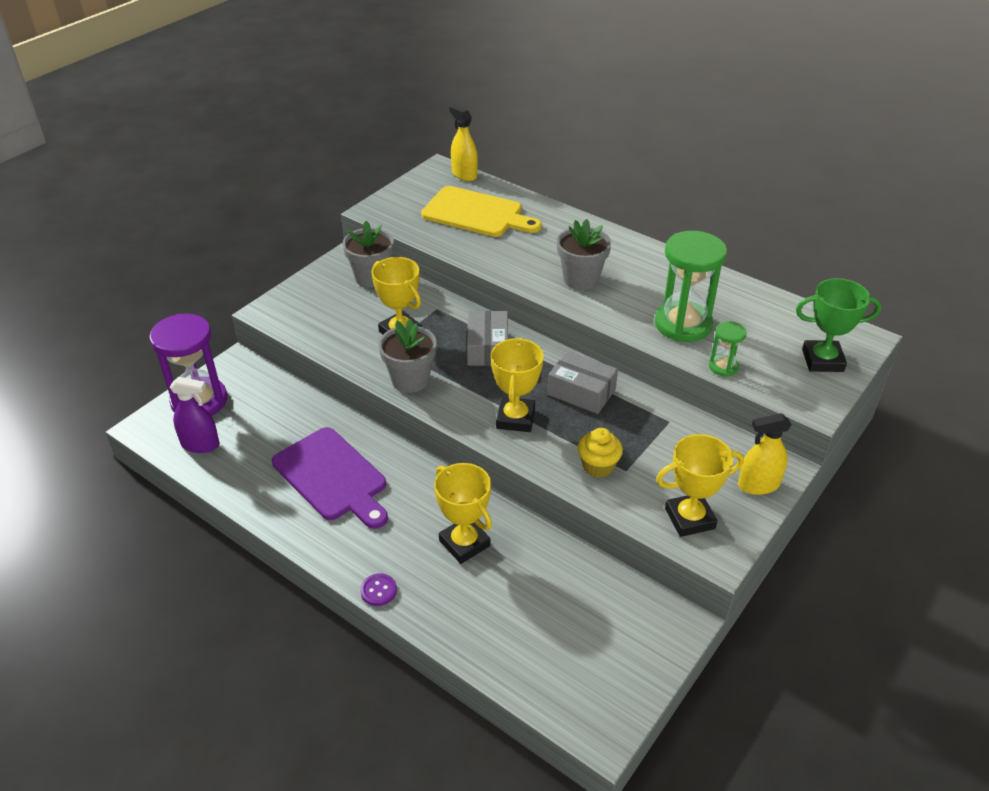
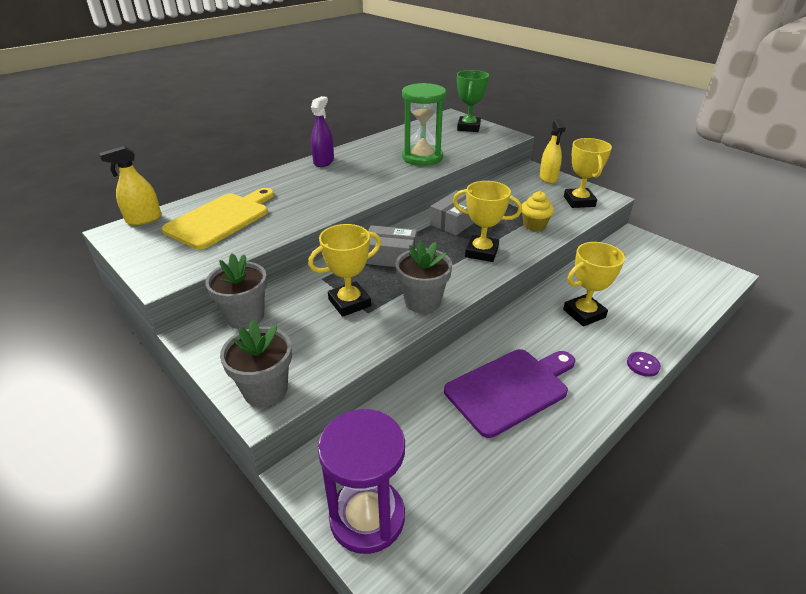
camera: 80 degrees left, 5 degrees down
(200, 444) = (450, 512): purple spray bottle -> purple spray bottle (323, 162)
(581, 279) = (353, 184): grey flower pot -> grey flower pot (265, 390)
(723, 367) = (470, 152): green hourglass -> none

